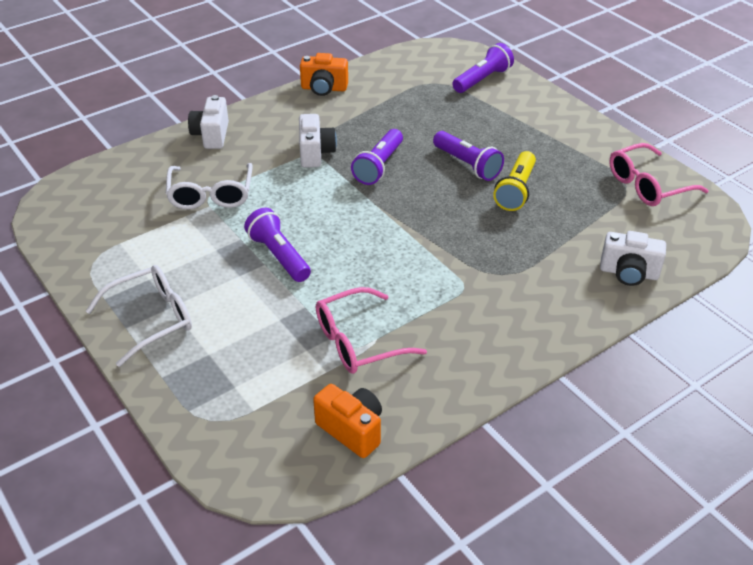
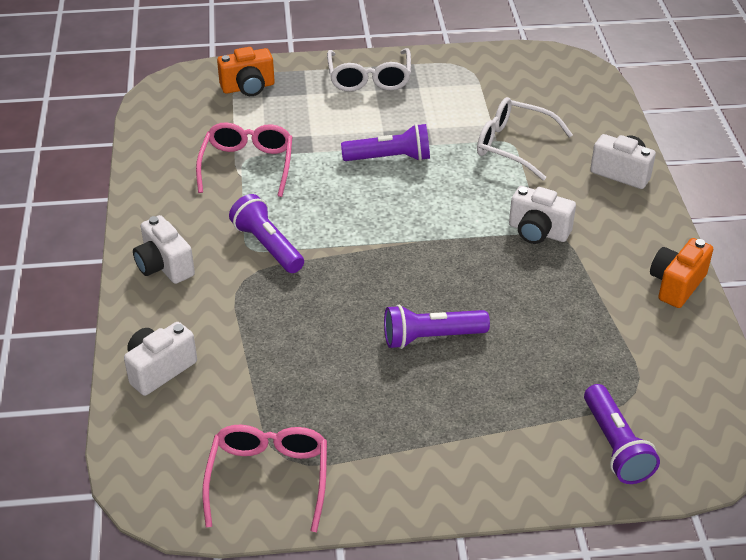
camera: 120 degrees right, 0 degrees up
(352, 430) = (169, 133): orange camera -> orange camera (248, 87)
(379, 166) = (479, 268): purple flashlight -> purple flashlight (267, 246)
(516, 191) = (354, 354): yellow flashlight -> none
(532, 327) = (164, 266): none -> white camera

